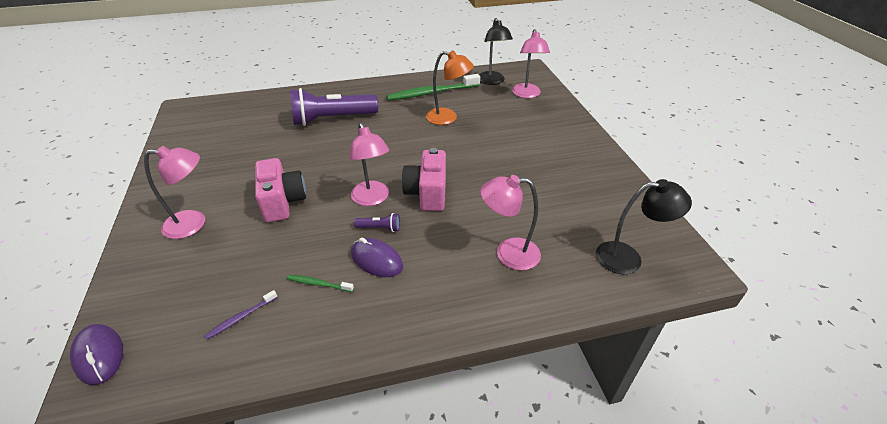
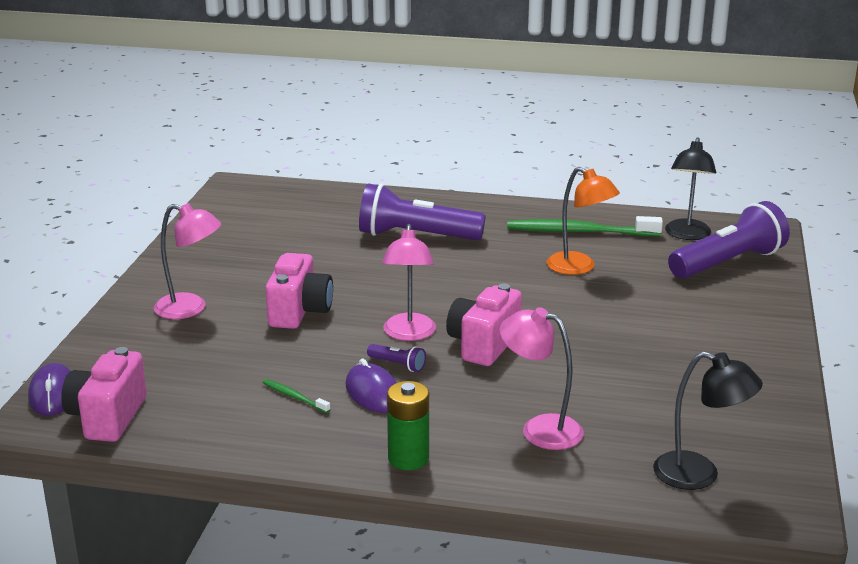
camera: 25 degrees right, 15 degrees down
(163, 364) = (107, 417): none -> pink camera
(241, 318) = (198, 403): purple toothbrush -> none
(437, 315) = (408, 458): none -> green battery
(527, 94) = (728, 263): pink lamp -> purple flashlight

